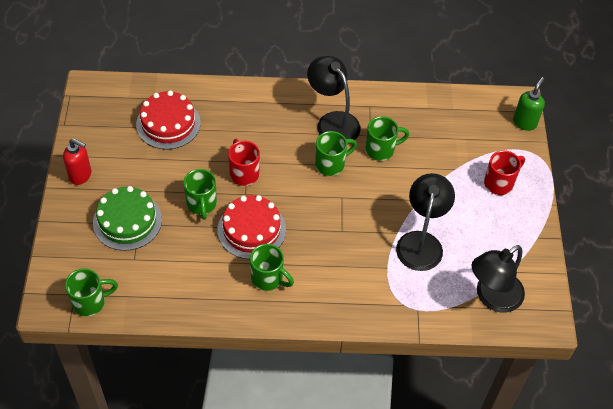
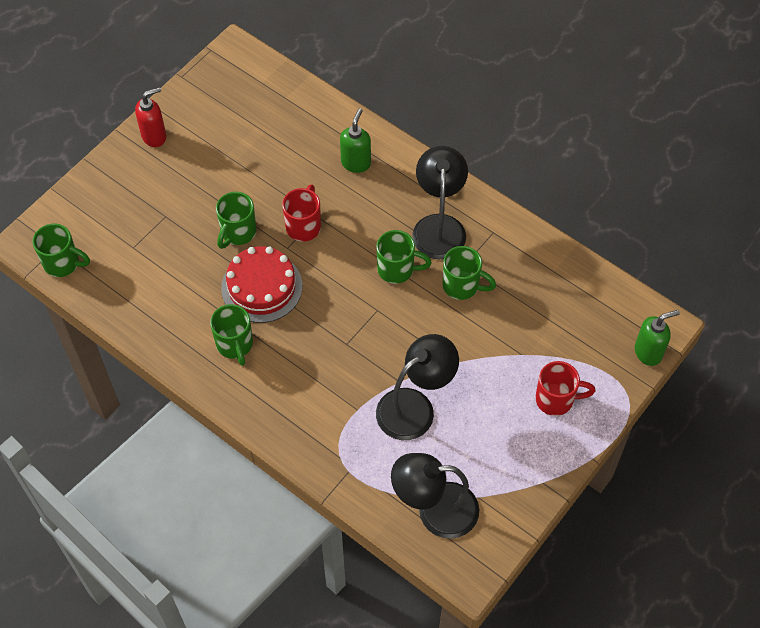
camera: 40 degrees right, 5 degrees up
(80, 175) = (154, 136): red soap dispenser -> red soap dispenser turned 90 degrees counterclockwise
(127, 221) = (158, 207): green cake -> none
(168, 124) = (276, 132): red cake -> none
(242, 113) = (356, 163): none -> green soap dispenser

